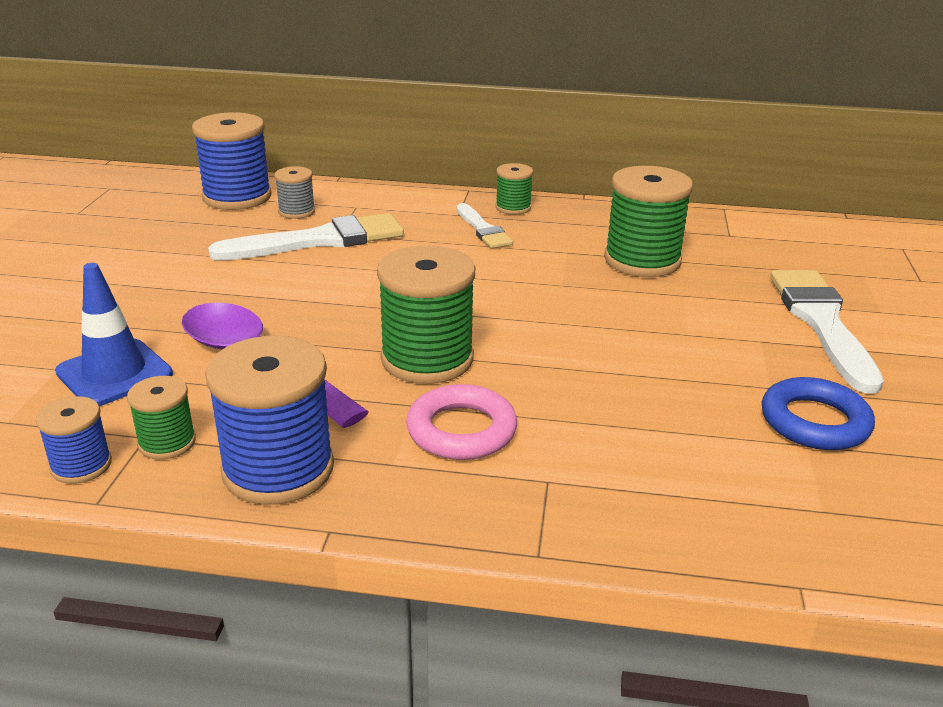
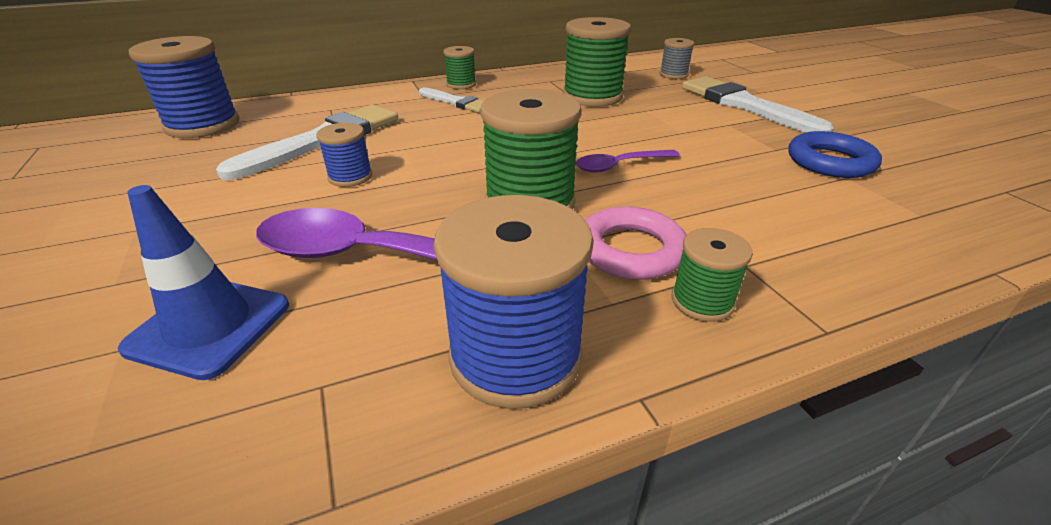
camera: 30 degrees left, 5 degrees up
(81, 466) = (264, 463): blue spool -> blue spool (350, 177)
(167, 443) = (357, 381): green spool -> green spool (702, 301)
(296, 211) = (277, 123): grey spool -> grey spool (673, 75)
(561, 350) = (620, 165): none -> purple spoon

